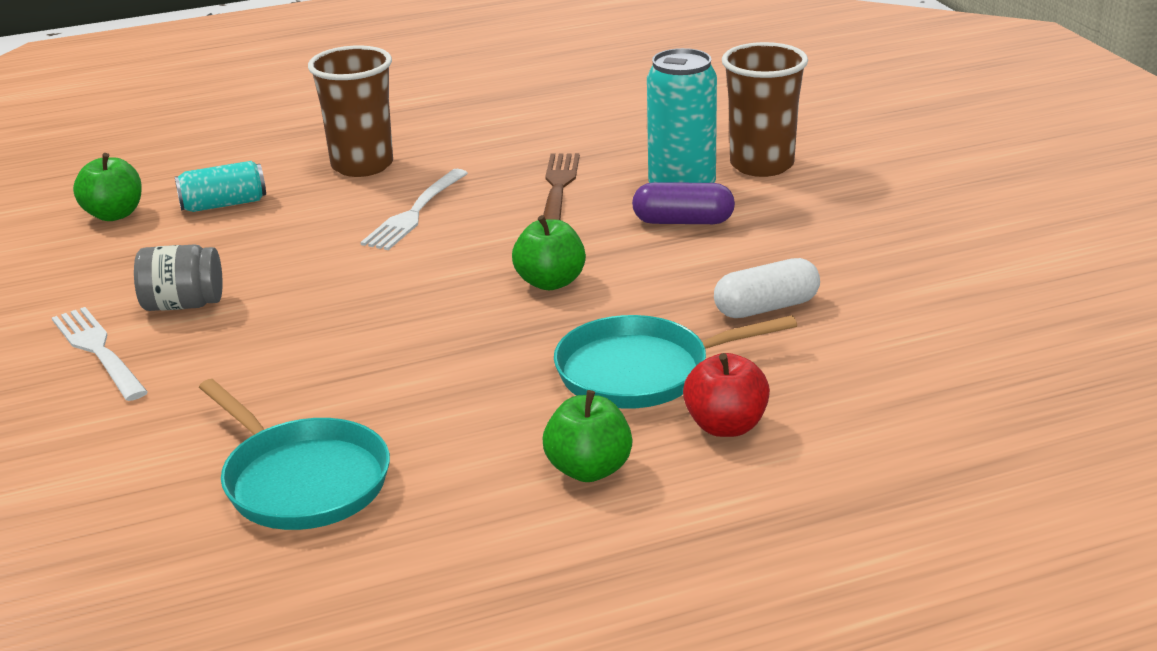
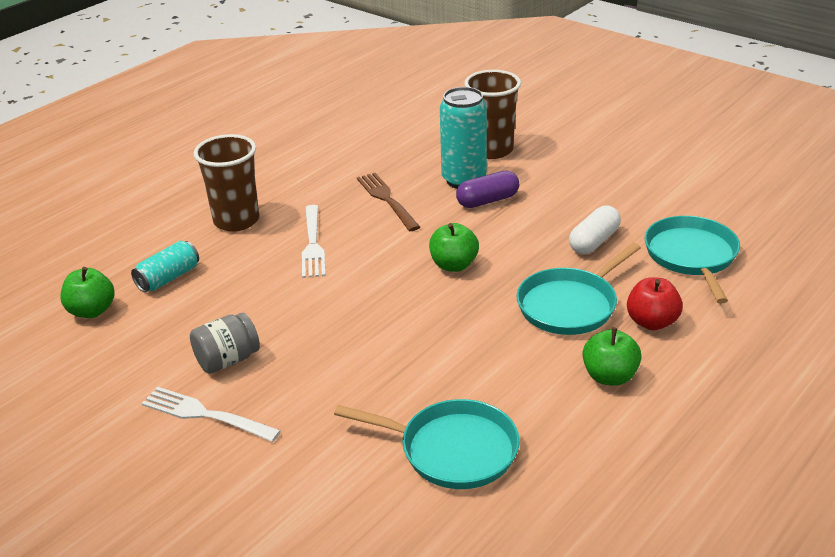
camera: 30 degrees left, 5 degrees up
(885, 365) = (692, 256): none -> turquoise pan

